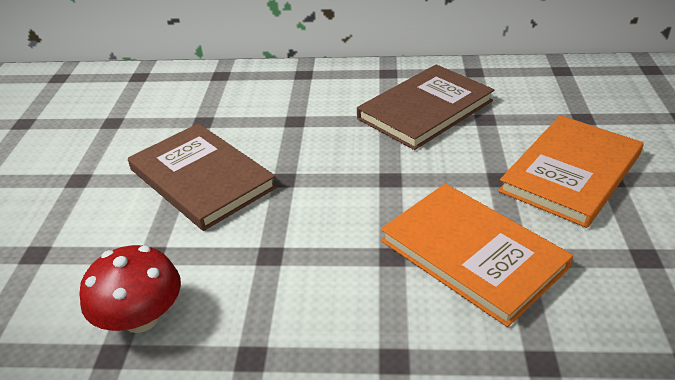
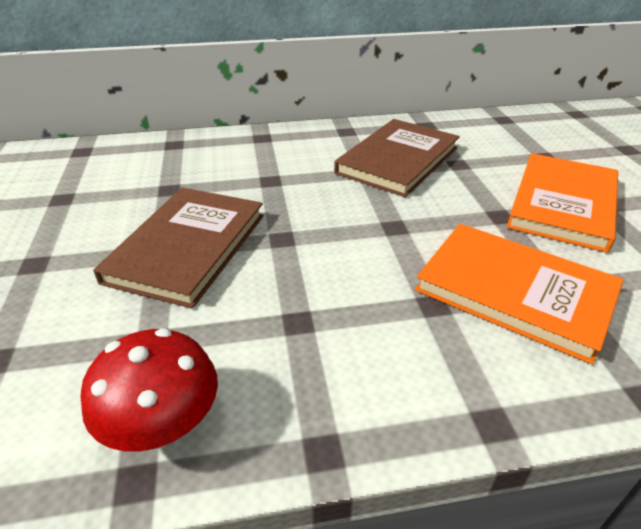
camera: 15 degrees left, 0 degrees up
(201, 179) = (187, 247): brown book -> brown book turned 75 degrees clockwise

